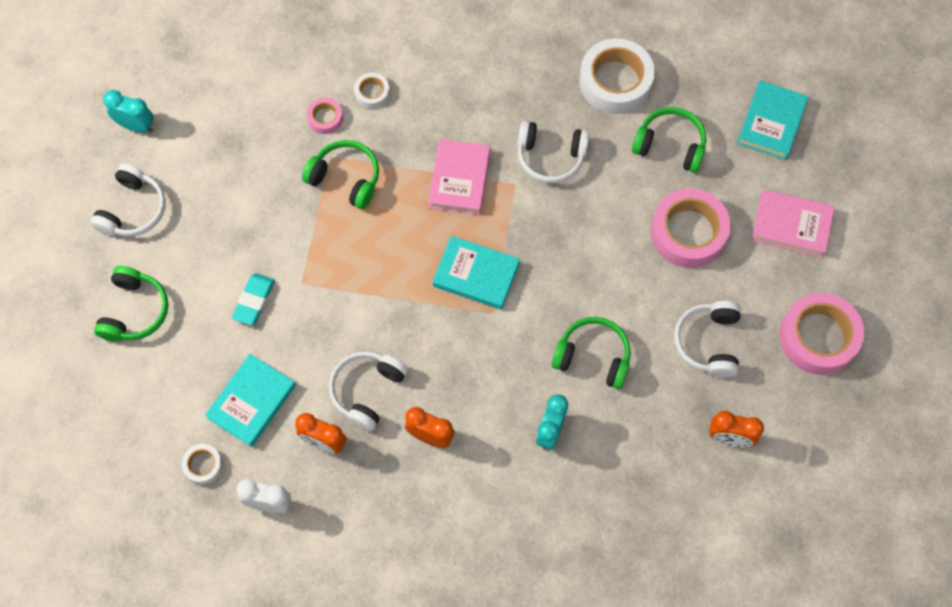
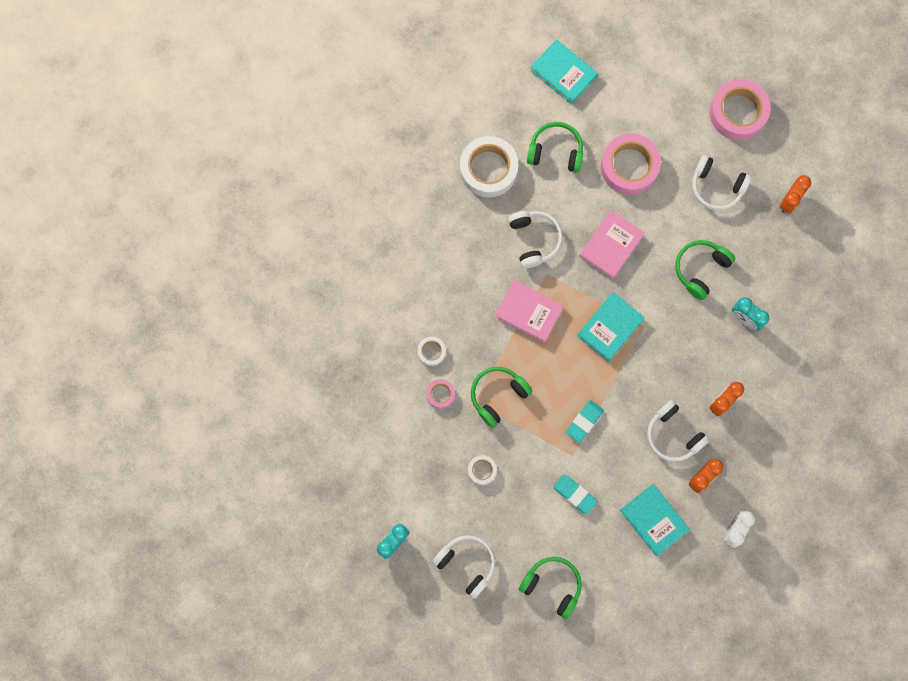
camera: 70 degrees left, 10 degrees up
(203, 465) = (690, 569): white tape -> white tape (482, 470)
(348, 283) = (584, 421): none -> turquoise eraser
(550, 157) = (534, 240): white headphones -> white headphones turned 45 degrees counterclockwise
(670, 145) = (555, 151): green headphones -> green headphones turned 60 degrees clockwise
(791, 225) = (648, 94): pink book -> pink book (611, 245)

